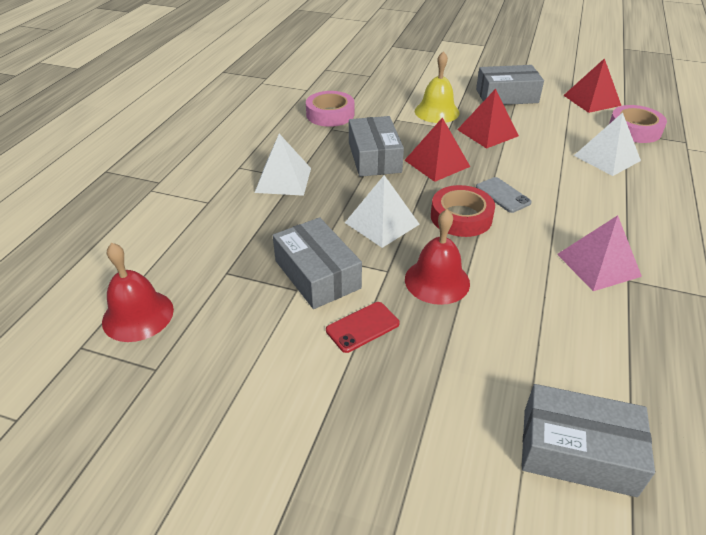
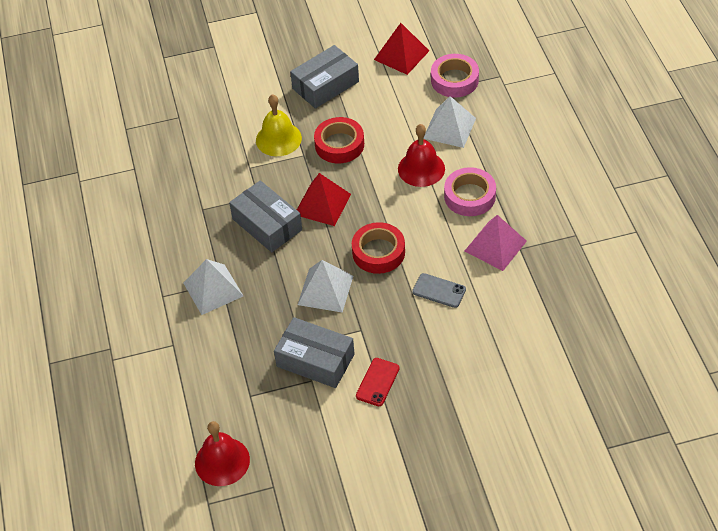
camera: 30 degrees left, 10 degrees up
(330, 114) = (186, 191): pink tape -> pink tape (469, 196)
(437, 281) = (399, 319): red bell -> red bell (421, 168)
(487, 132) = (339, 145): red pyramid -> red tape
(502, 195) = (395, 213): grey phone -> grey phone (439, 291)
(577, 451) = (547, 388): grey box -> none

